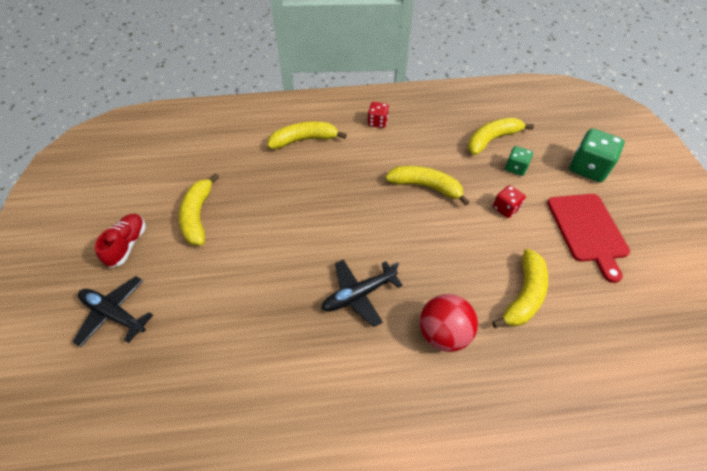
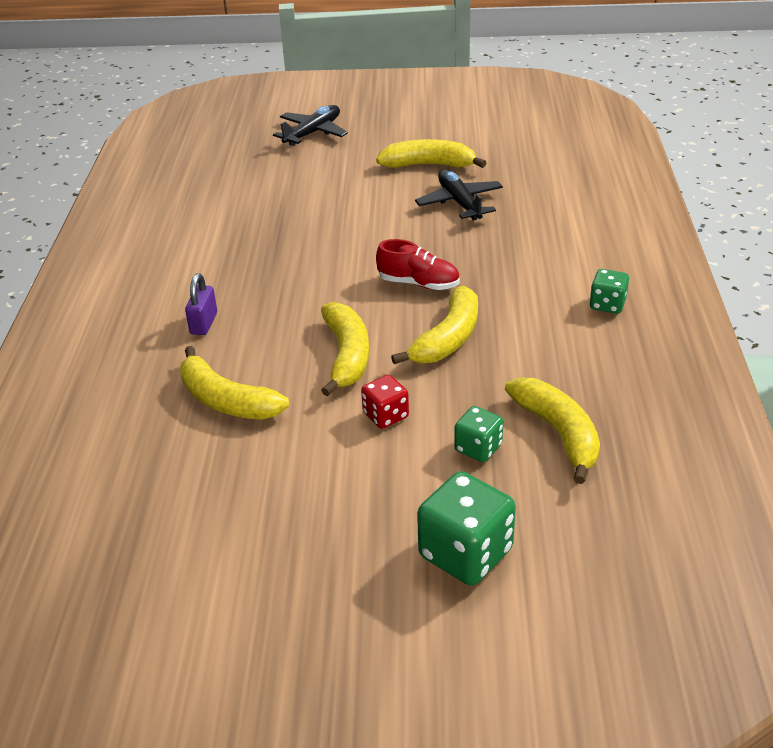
camera: 100 degrees right, 15 degrees down
(127, 245) = (396, 130): red shoe -> red shoe (418, 283)
(304, 140) = (563, 235): yellow banana -> yellow banana (346, 355)
(358, 295) = (280, 267): black plane -> black plane (459, 203)
(377, 122) = (607, 305): red dice -> green dice
(443, 334) = (204, 323): red ball -> purple padlock
(587, 230) = (316, 503): red cutting board -> none

